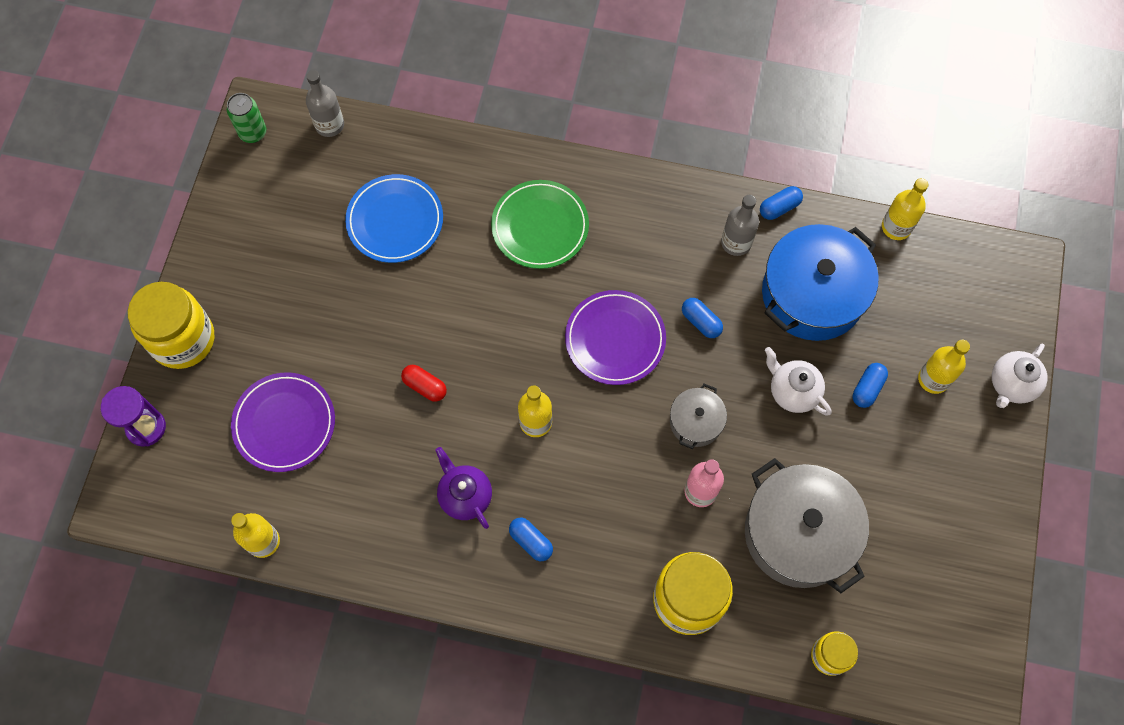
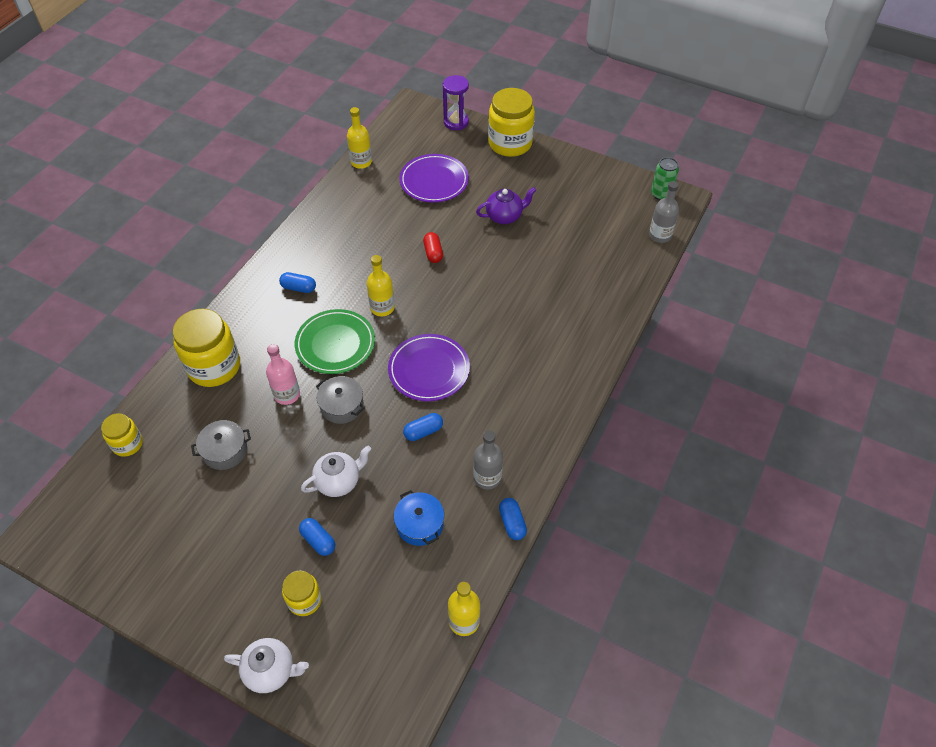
camera: 105 degrees right, 15 degrees down
(395, 221) = (569, 258): blue plate -> none
(425, 386) = (433, 253): red capsule -> red capsule turned 60 degrees counterclockwise
(465, 495) = (346, 259): purple teapot -> purple teapot (505, 216)
(531, 541) = (298, 288): blue capsule -> blue capsule turned 45 degrees clockwise
(540, 226) = (540, 343): green plate -> green plate (335, 344)
(798, 533) = (225, 450): grey pot -> grey pot, size x0.50
(813, 294) = (419, 524): blue pot -> blue pot, size x0.50
(933, 379) = (304, 600): yellow bottle -> yellow jar
(1011, 385) = (271, 671): white teapot -> white teapot turned 135 degrees clockwise

